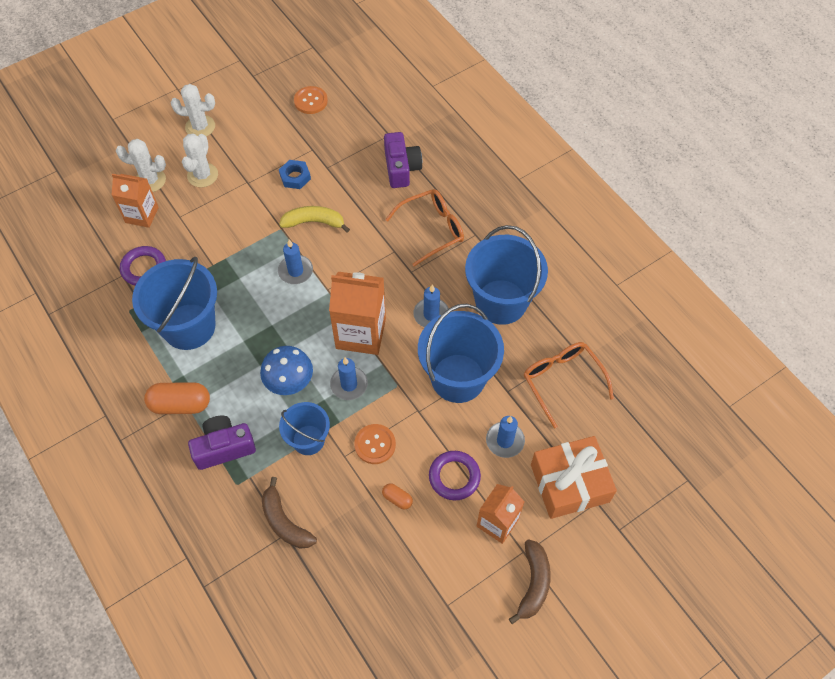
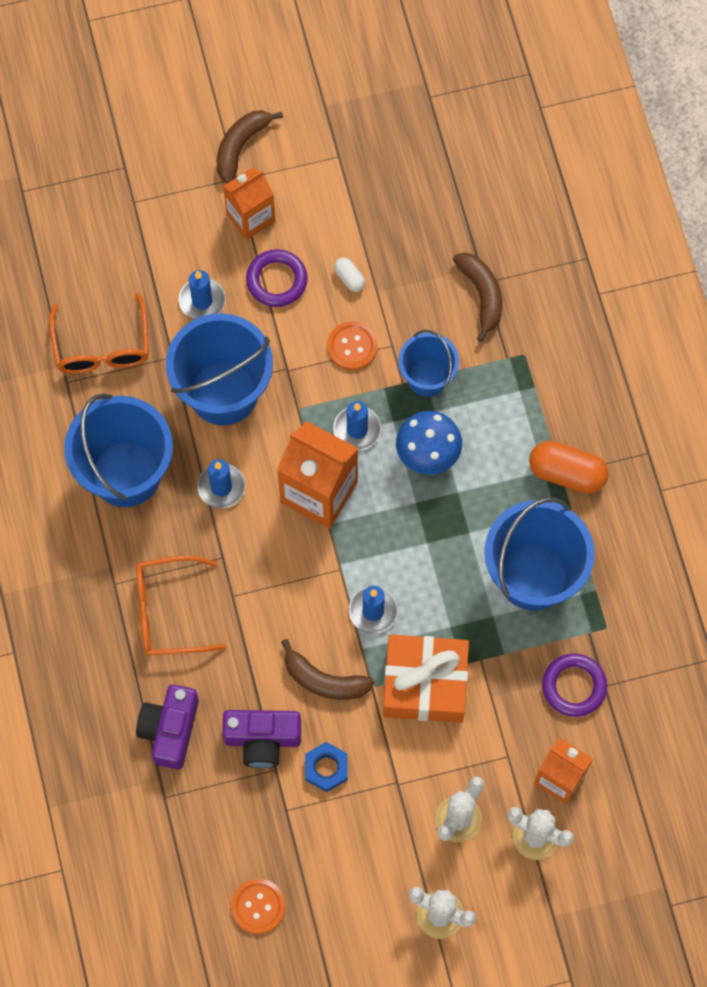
camera: 160 degrees left, 10 degrees up
(224, 447) = (528, 402): purple camera -> purple camera (262, 740)
(314, 222) = (324, 680): yellow banana -> brown banana
(397, 499) = (349, 278): orange capsule -> white capsule
(569, 483) = (152, 231): orange gift -> orange gift (425, 684)

